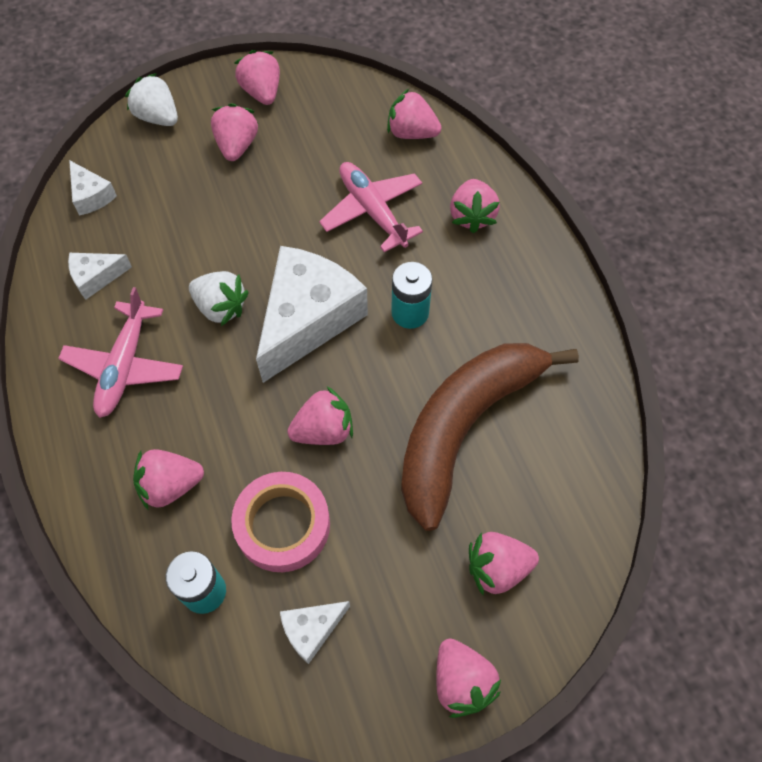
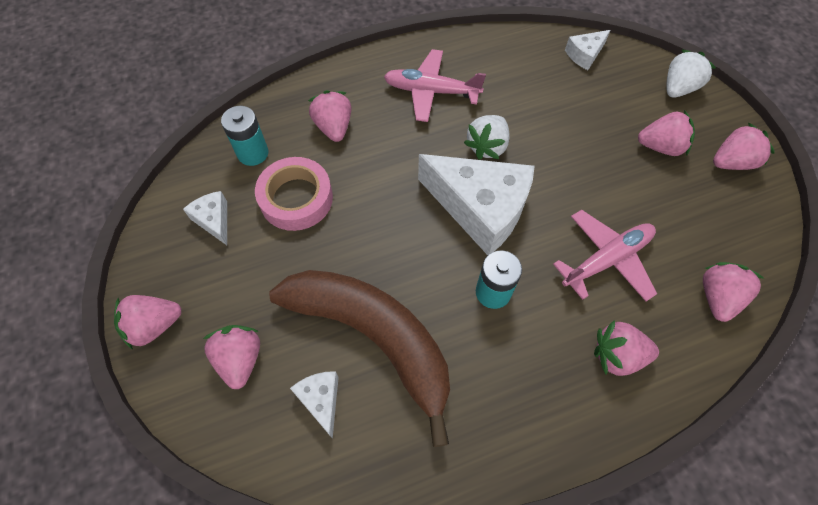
camera: 90 degrees right, 0 degrees up
(96, 277) = (508, 66): white cheese -> white cheese (321, 400)
(323, 430) = (374, 224): pink strawberry -> none

